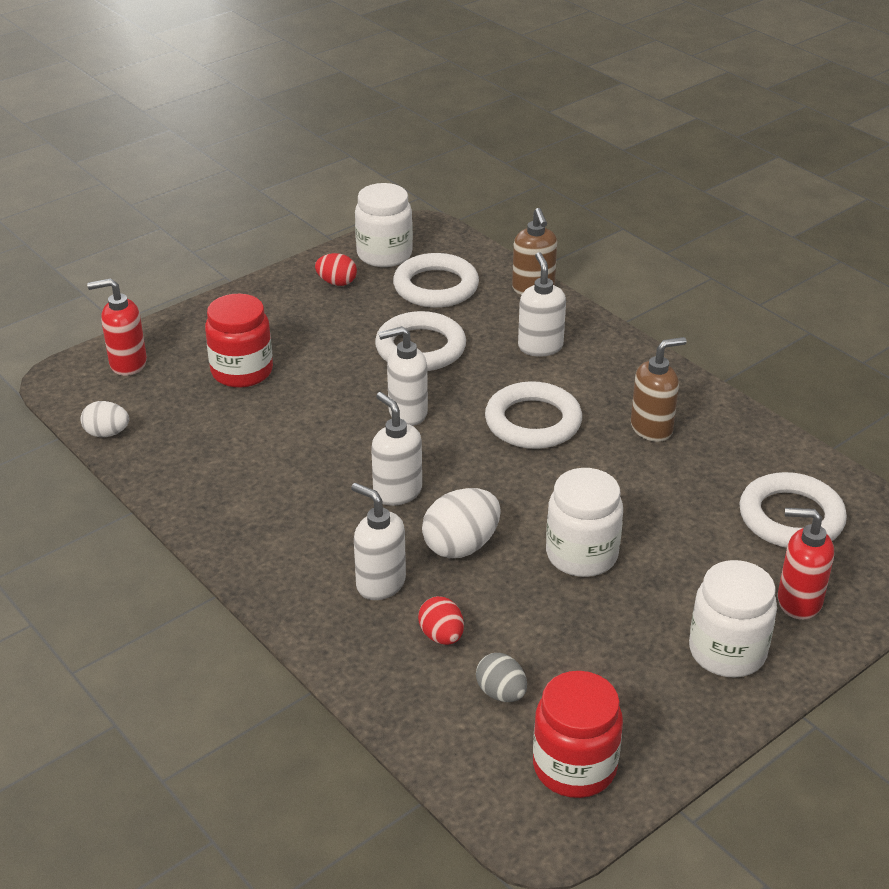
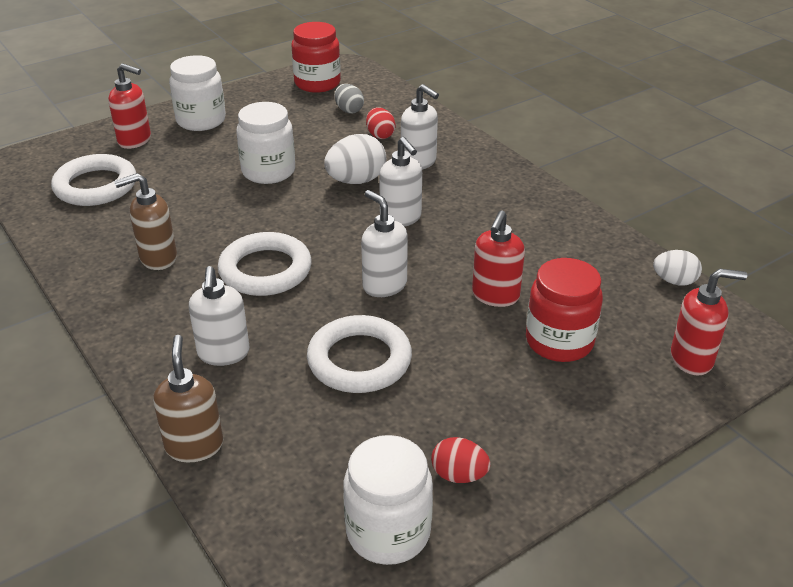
camera: 175 degrees left, 0 degrees up
(295, 408) = (495, 296): none -> red soap dispenser
(407, 413) = (384, 285): white soap dispenser -> white soap dispenser turned 120 degrees counterclockwise
(436, 287) = (323, 457): white ring -> none

